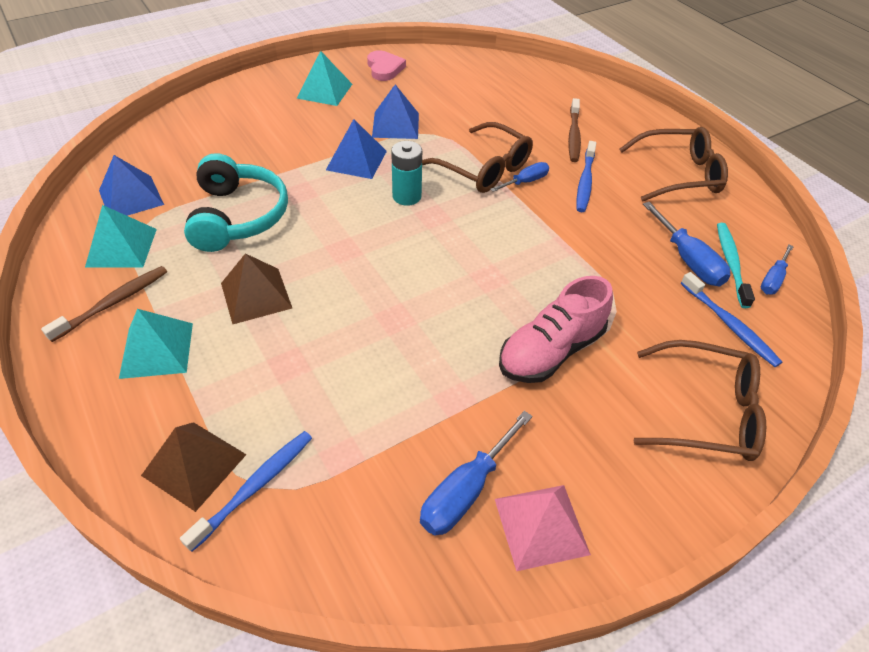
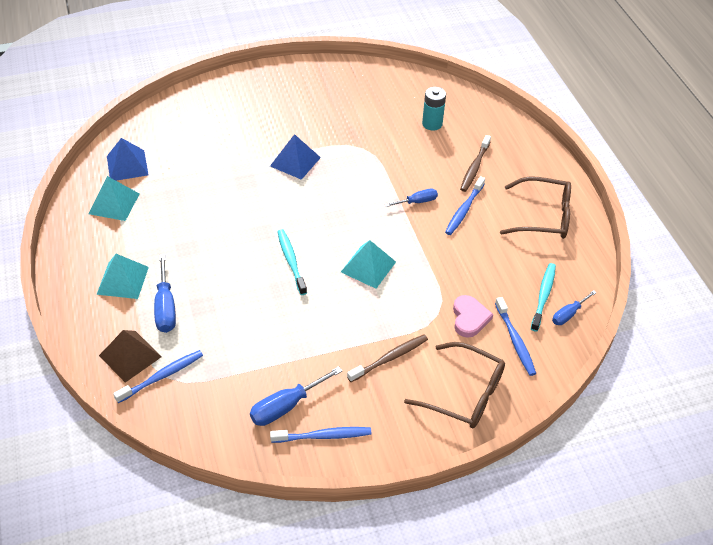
camera: 15 degrees right, 0 degrees up
(113, 303) = (102, 243): brown toothbrush -> brown toothbrush (390, 358)
(238, 216) = (197, 193): turquoise headphones -> none
(256, 295) = (194, 255): brown pyramid -> none
(325, 91) = (291, 94): turquoise pyramid -> turquoise pyramid (368, 266)
(384, 68) = (345, 79): pink heart -> pink heart (469, 318)
(395, 125) = (335, 135): blue pyramid -> none
(395, 279) = (291, 261): none -> turquoise toothbrush
(407, 196) = (322, 198): turquoise battery -> turquoise battery (432, 124)
(484, 169) = (389, 185): brown glasses -> none
(541, 526) = (323, 436): pink pyramid -> blue toothbrush
(551, 351) = (378, 332): pink shoe -> none
(688, 260) = (511, 287): blue screwdriver -> blue screwdriver (165, 307)

